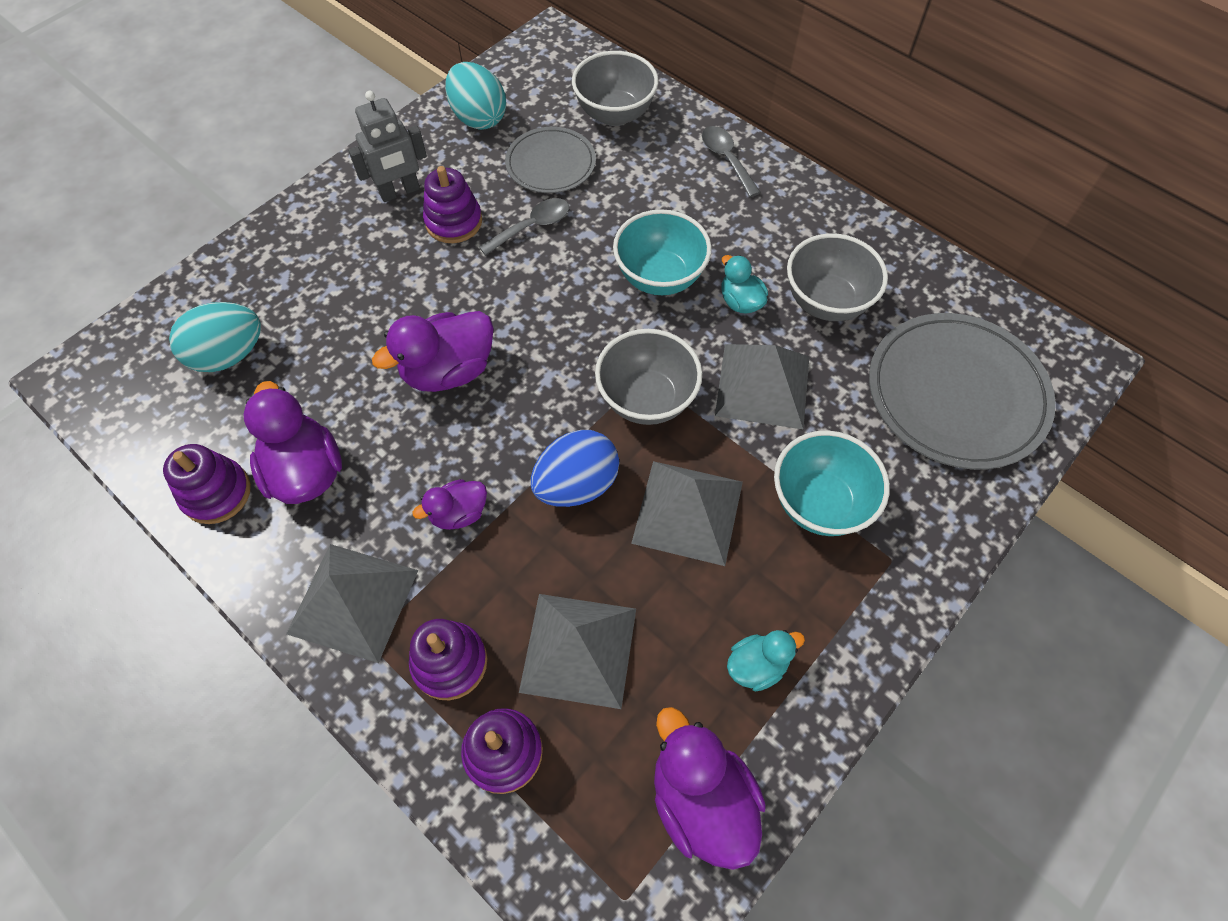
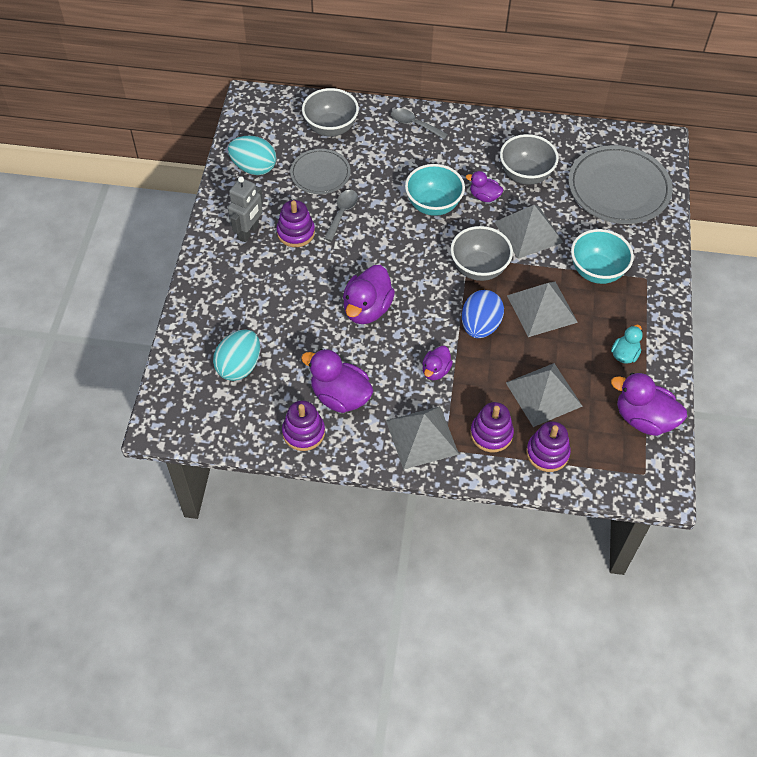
camera: 35 degrees left, 5 degrees down
(740, 302) = (484, 196): turquoise duck -> purple duck

